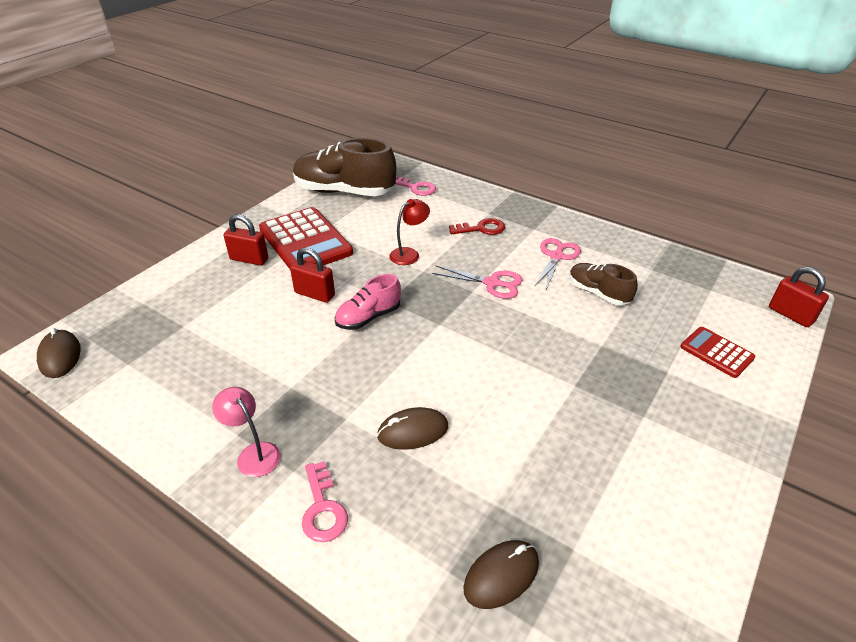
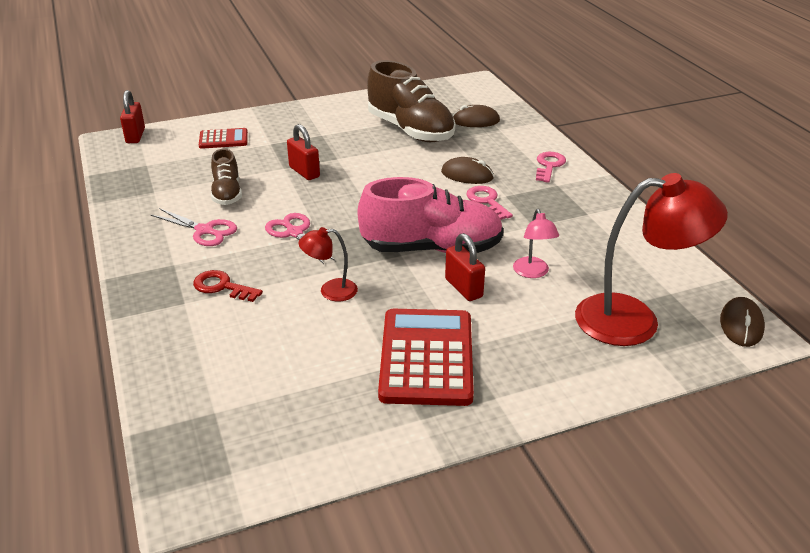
camera: 145 degrees left, 5 degrees down
(160, 323) = (634, 320): none -> red lamp
(249, 259) = (509, 360): red padlock -> red padlock (304, 172)
(254, 453) = (580, 200): pink lamp -> pink lamp (533, 272)
(344, 192) = (305, 424): brown shoe -> brown shoe (410, 130)
(368, 317) = (432, 248): pink shoe -> pink shoe, size x1.87
(415, 188) = (207, 383): pink key -> pink key (487, 201)
(556, 256) = (204, 231): pink scissors -> pink scissors turned 120 degrees counterclockwise
(716, 352) = (223, 139): red calculator -> red calculator turned 90 degrees counterclockwise

